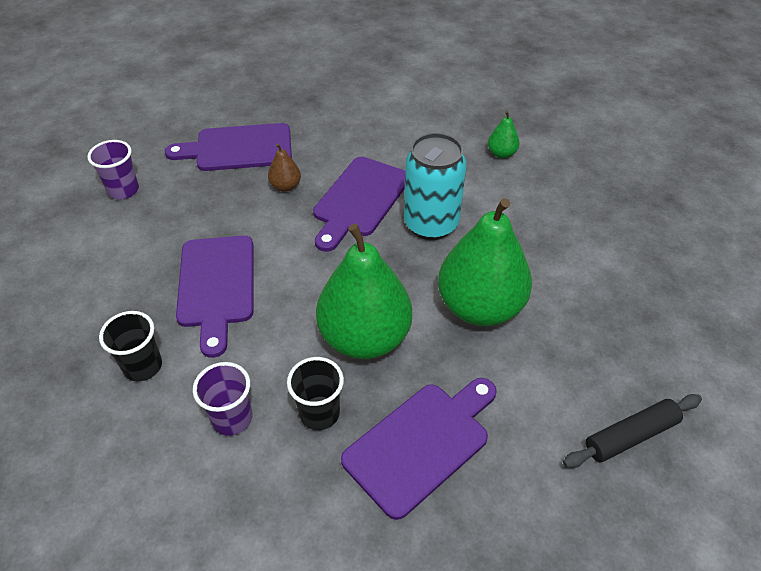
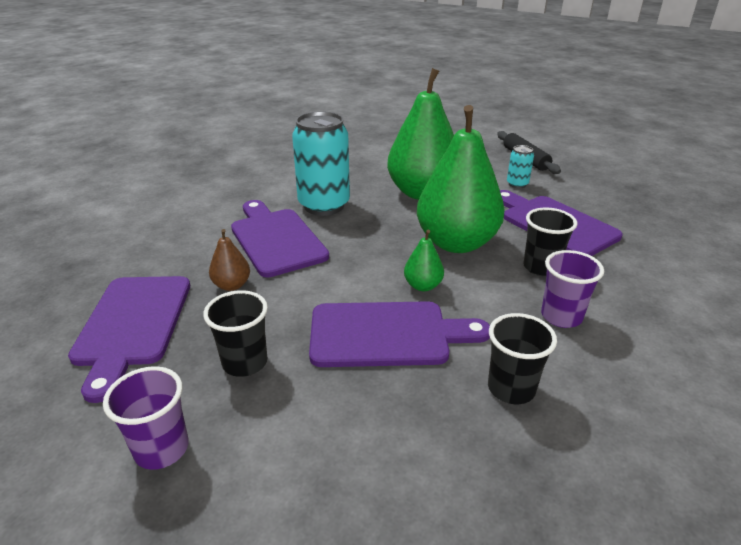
camera: 85 degrees left, 15 degrees down
(192, 210) = (245, 363): none -> black cup
(359, 200) = (276, 239): purple cutting board -> purple cutting board turned 150 degrees counterclockwise
(501, 153) = (244, 169): green pear -> green pear (423, 286)
(531, 413) = (517, 184): none -> turquoise can

